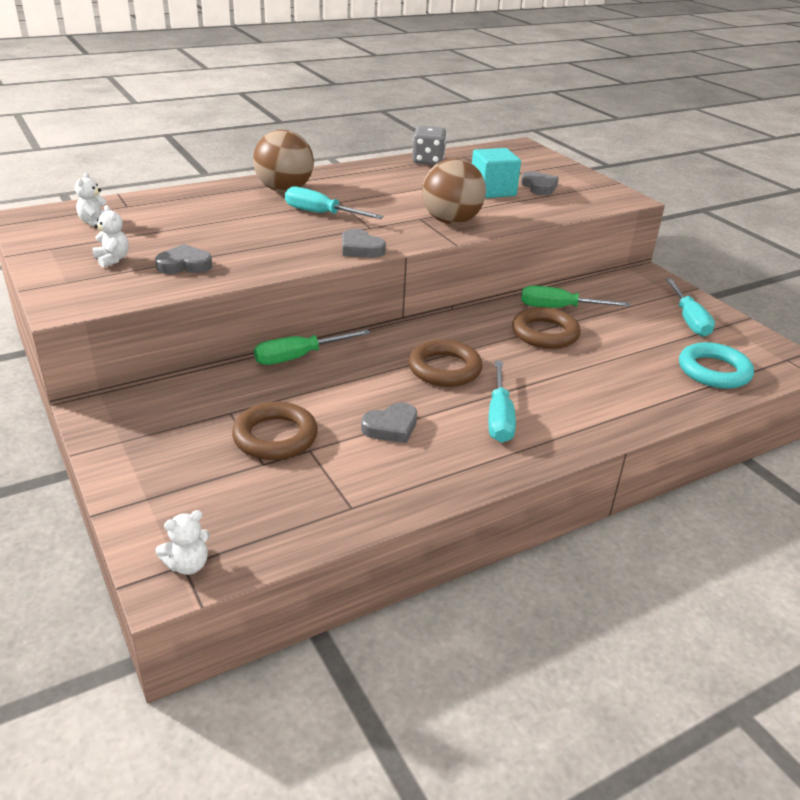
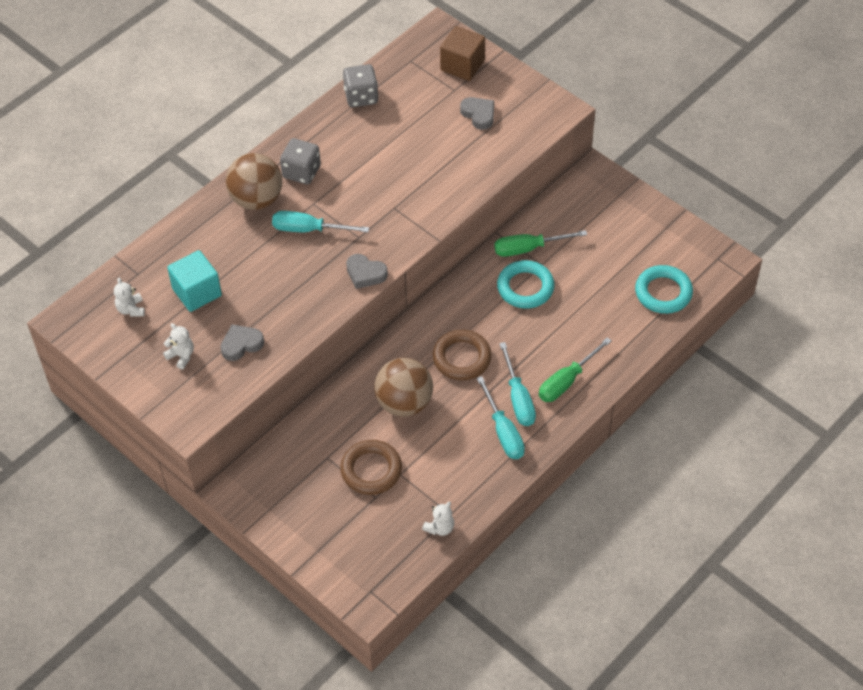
camera: 15 degrees left, 20 degrees up
(188, 565) = (373, 590): white teddy bear -> white teddy bear (440, 528)
(299, 357) = (347, 381): green screwdriver -> green screwdriver (567, 381)
(341, 184) = (301, 172): none -> grey dice
(391, 427) = (446, 434): grey heart -> none
(451, 221) = (422, 204): brown ball -> brown ball (404, 403)
(492, 191) = (439, 136): turquoise cube -> turquoise cube (197, 292)
(535, 163) = (462, 65): none -> brown cube
(545, 333) = (525, 287): brown ring -> turquoise ring
(689, 320) = (636, 230): turquoise screwdriver -> turquoise screwdriver (503, 431)

